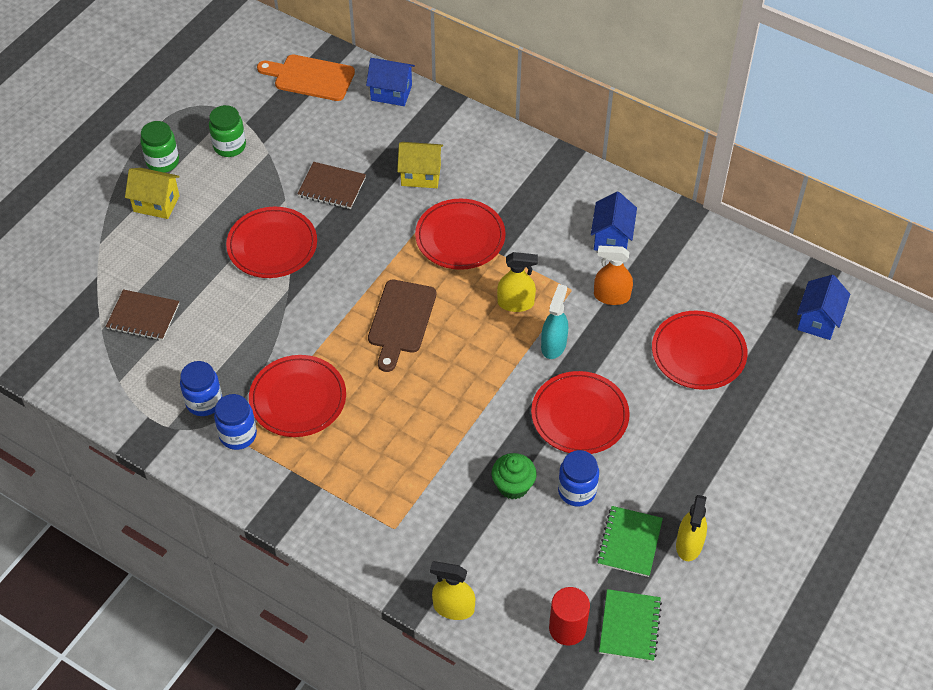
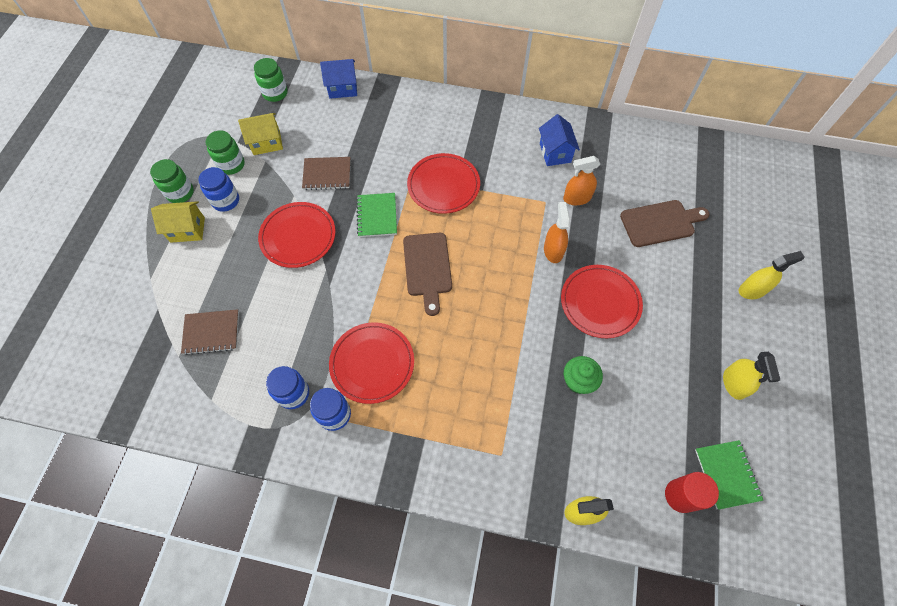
camera: 20 degrees left, 10 degrees up
(310, 77) = (275, 93): orange cutting board -> green jar
(421, 175) = (392, 145): yellow house -> yellow house (266, 143)
(515, 303) = (509, 225): yellow spray bottle -> yellow spray bottle (752, 290)
(553, 345) = (553, 250): turquoise spray bottle -> orange spray bottle
(577, 491) = (628, 368): blue jar -> blue jar (226, 201)
(629, 542) = (689, 398): green notebook -> green notebook (377, 216)
(698, 353) = (660, 223): red plate -> brown cutting board
(818, 320) = (729, 171): blue house -> none

